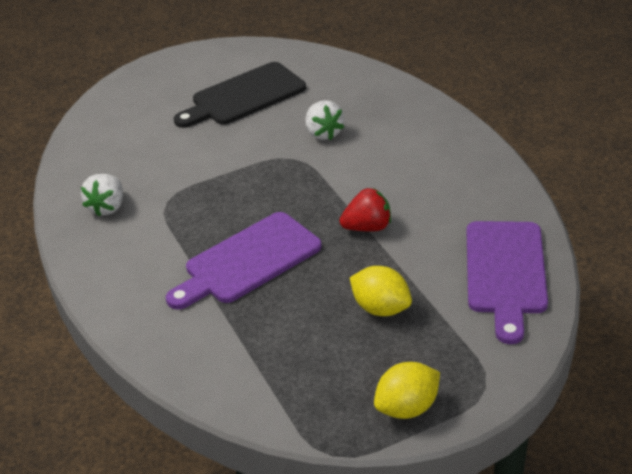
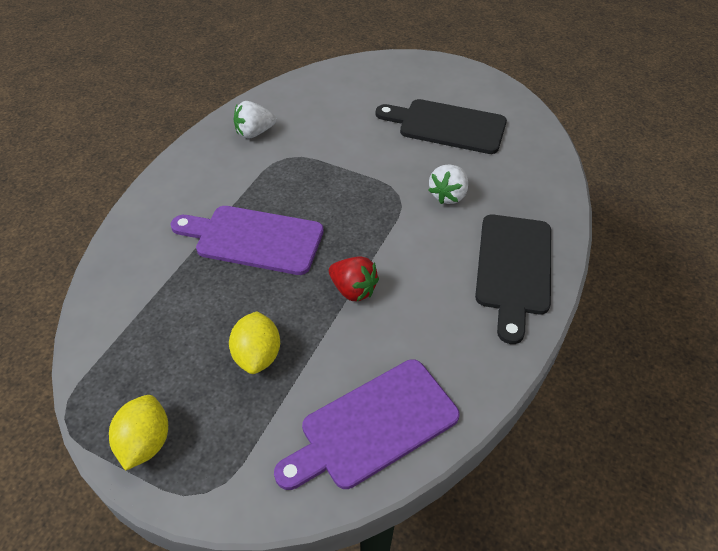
camera: 50 degrees right, 10 degrees up
(407, 408) = (145, 442): yellow lemon -> yellow lemon turned 75 degrees clockwise
(432, 138) = (513, 268): none -> black cutting board

